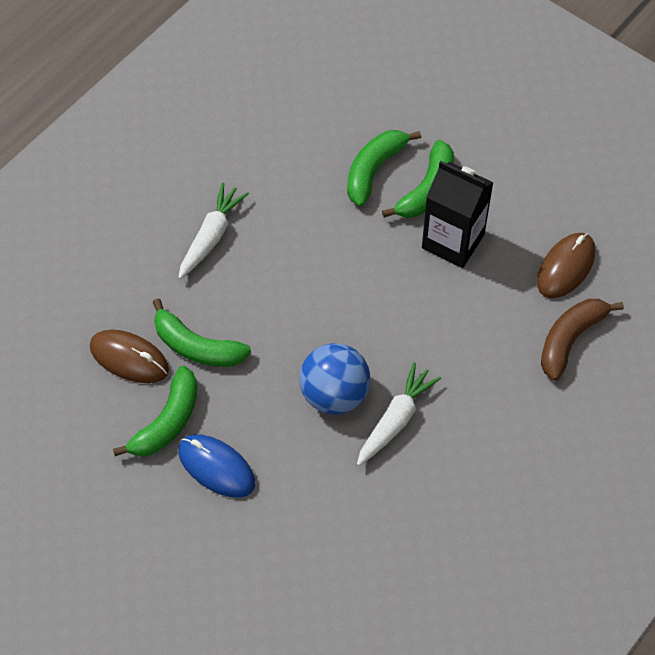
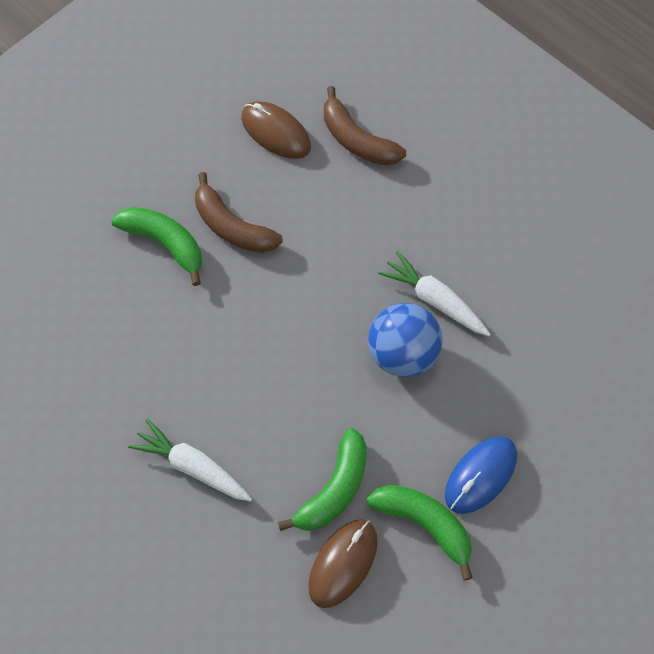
camera: 85 degrees left, 5 degrees up
(374, 170) = (131, 292): green banana -> none
(453, 241) = (232, 226): black carton -> brown banana

